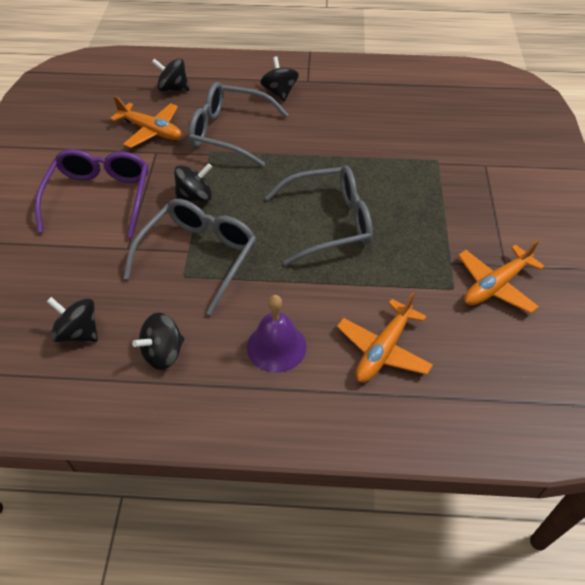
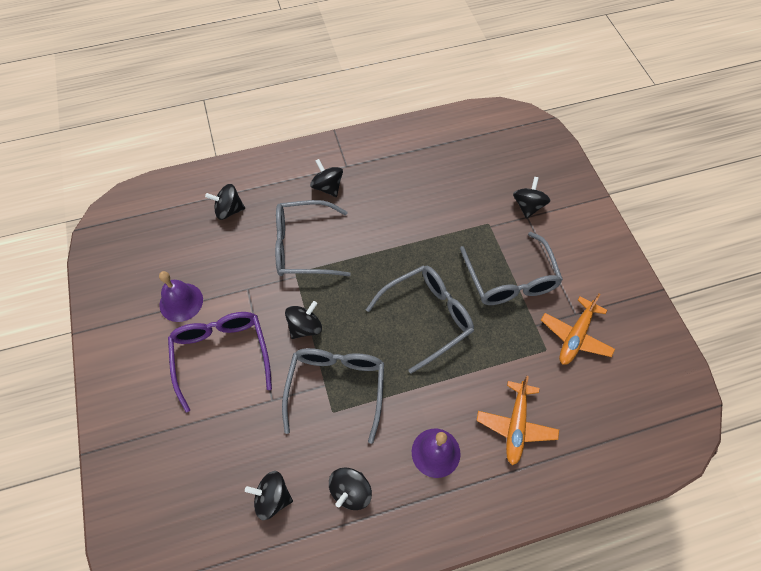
camera: 20 degrees left, 10 degrees up
(87, 146) = (181, 302): none -> purple bell
(151, 131) = (232, 266): orange plane -> none
(440, 214) = (510, 279): none -> grey glasses
(490, 156) = (528, 206): none -> black spinning top

